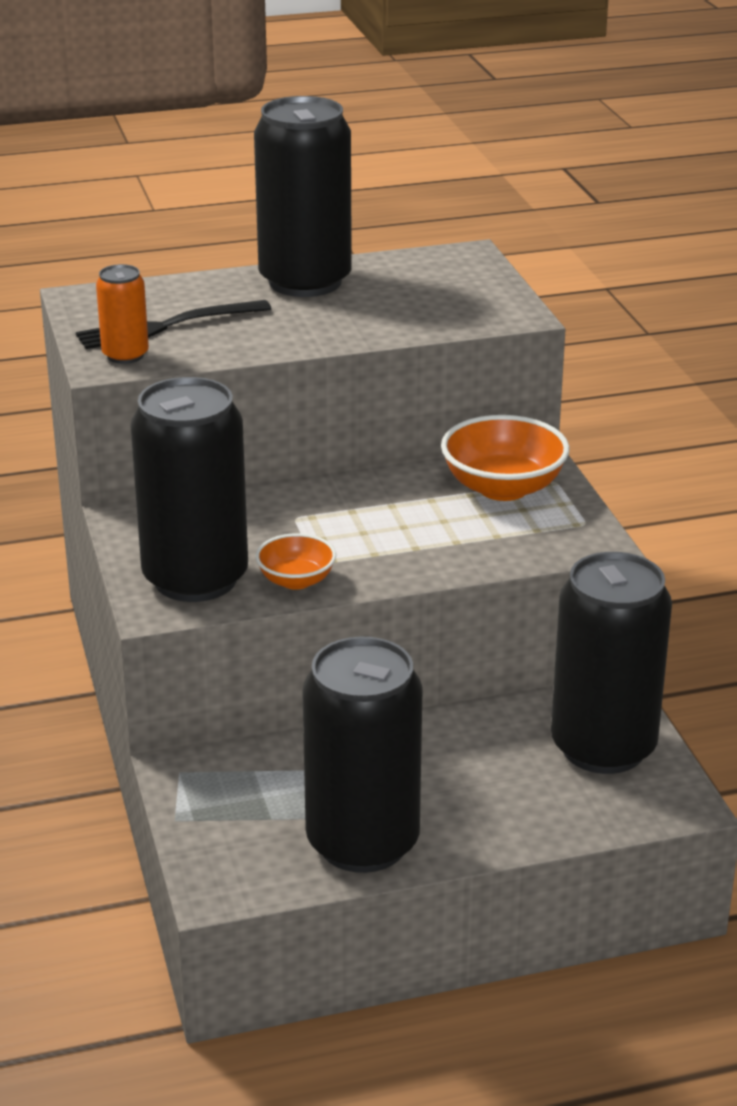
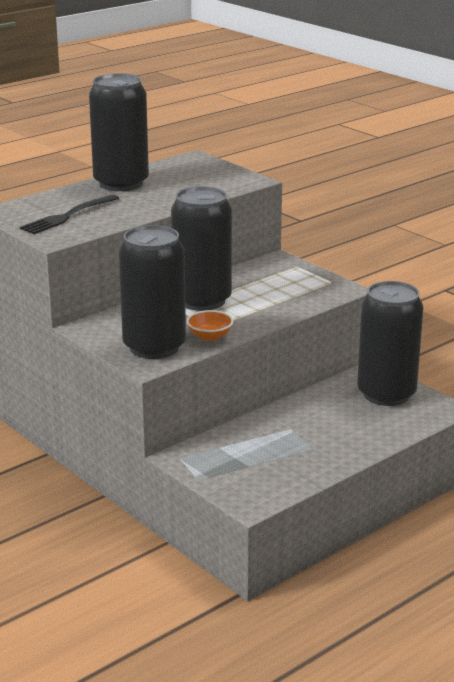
camera: 25 degrees left, 5 degrees down
(125, 355) = (60, 233): orange can -> none
(362, 842) = (306, 464): black can -> black can (202, 300)
(503, 488) = (274, 274): orange bowl -> none

